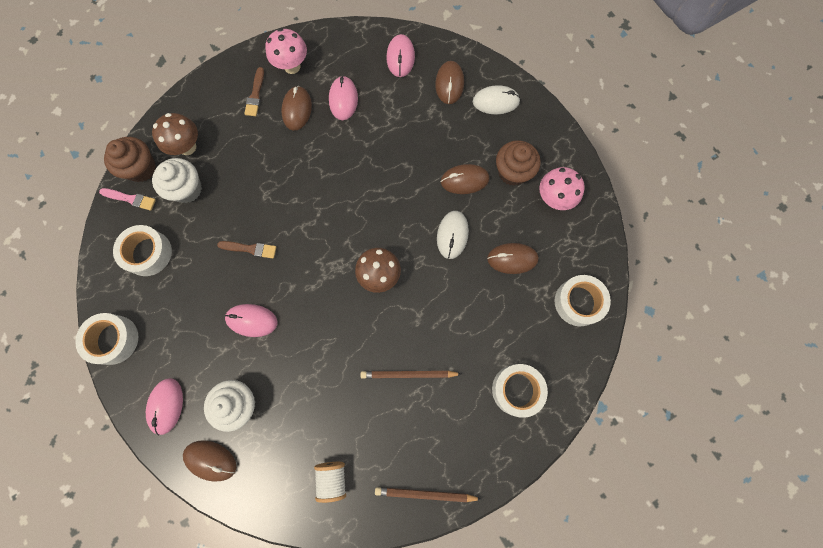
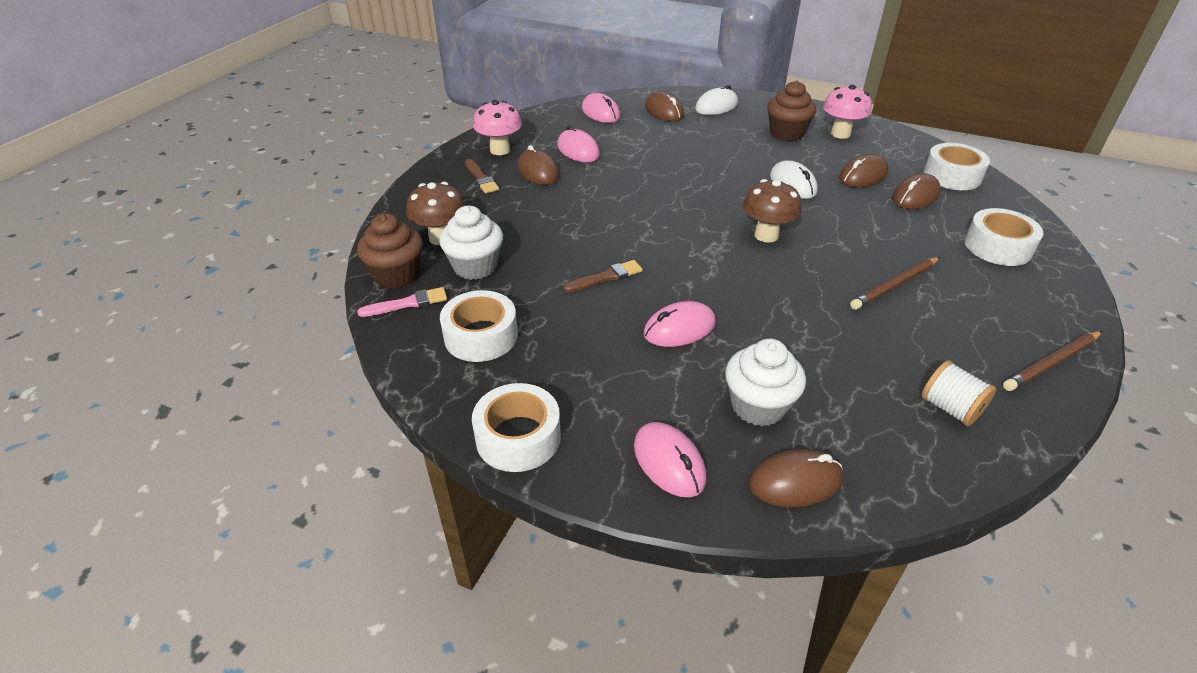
camera: 35 degrees left, 35 degrees down
(464, 180) = (754, 152): brown mouse -> brown mouse (915, 196)

